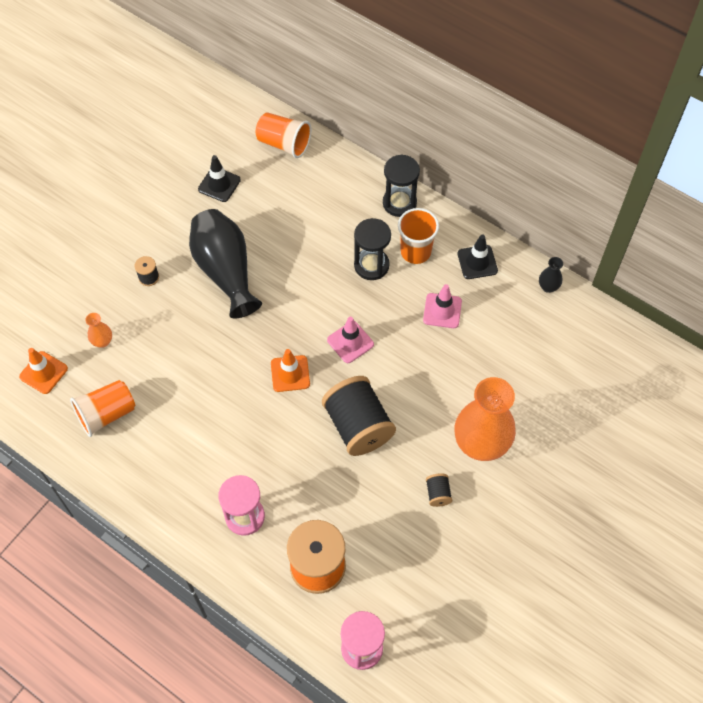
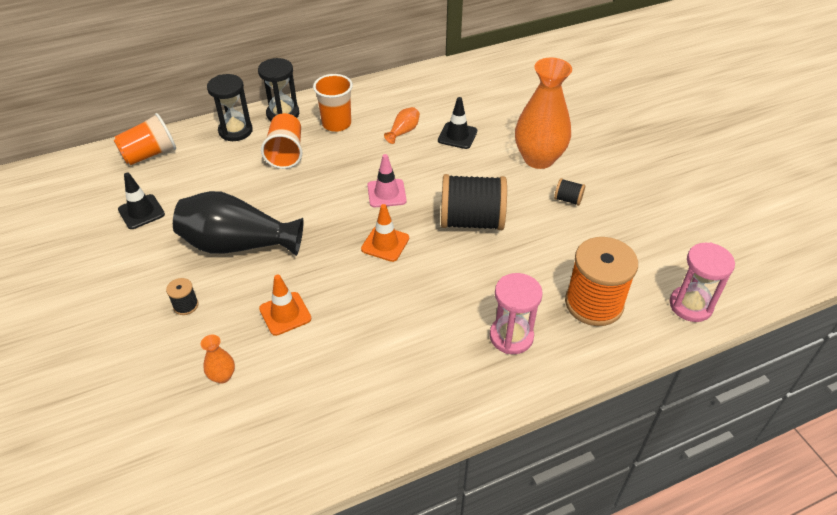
camera: 60 degrees left, 15 degrees down
(43, 372) = (210, 450): orange traffic cone -> orange traffic cone (285, 314)
(106, 414) = (313, 408): orange cup -> orange cup (286, 153)
(371, 265) = (325, 152): black hourglass -> black hourglass (235, 131)
(442, 311) = (403, 131): pink traffic cone -> orange vase
(477, 262) = (377, 97): black traffic cone -> black traffic cone (457, 136)
(548, 287) = (430, 74): black vase -> none

